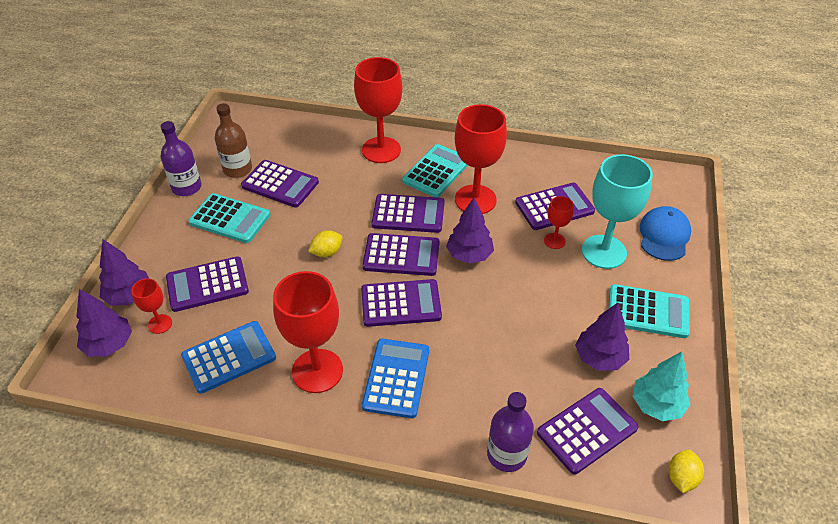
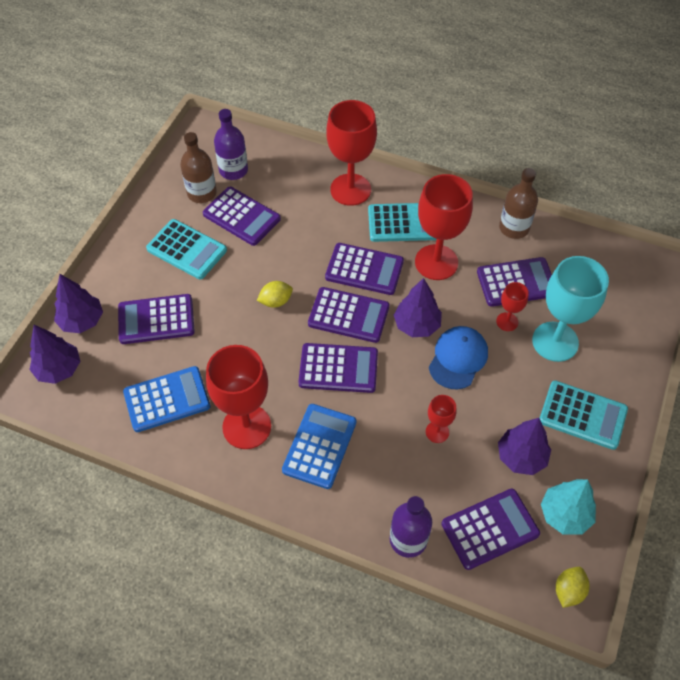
camera: 10 degrees right, 10 degrees up
(160, 324) = (107, 355): red goblet -> red goblet (437, 432)
(186, 187) = (149, 207): purple bottle -> purple bottle (233, 170)
(436, 171) = (403, 223): turquoise calculator -> turquoise calculator turned 45 degrees clockwise
(540, 163) = (514, 228): none -> brown bottle
(664, 236) = (623, 332): blue cap -> blue cap (458, 358)

